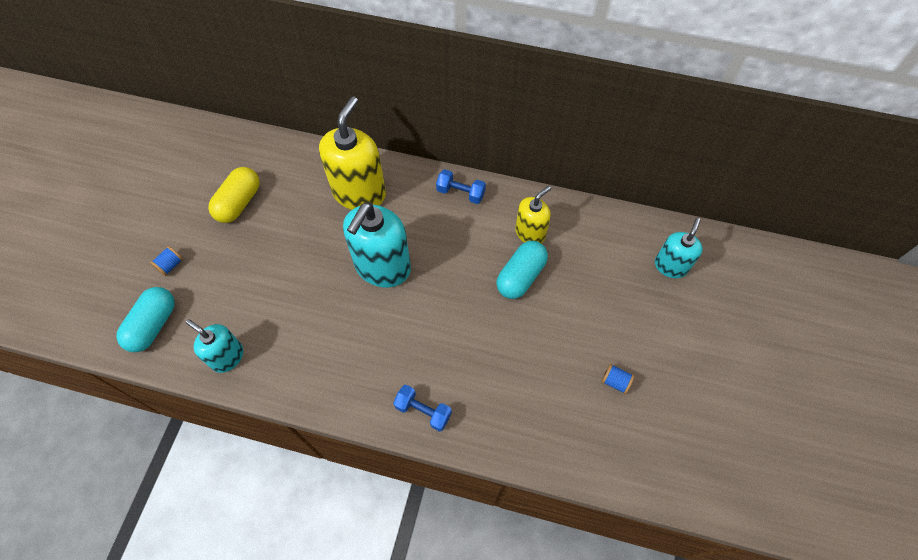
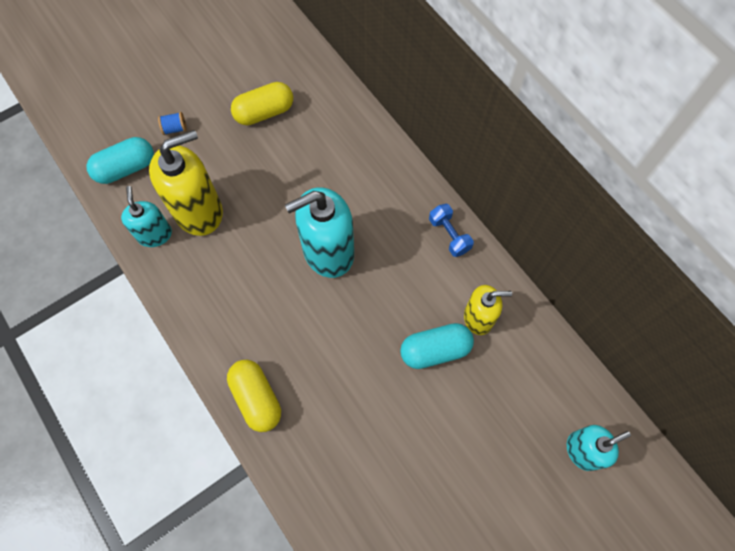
camera: 40 degrees right, 5 degrees up
(359, 192) = (364, 172): yellow soap dispenser -> yellow soap dispenser (199, 211)
(423, 411) = (256, 398): blue dumbbell -> yellow capsule
(615, 381) = (434, 510): blue spool -> none

